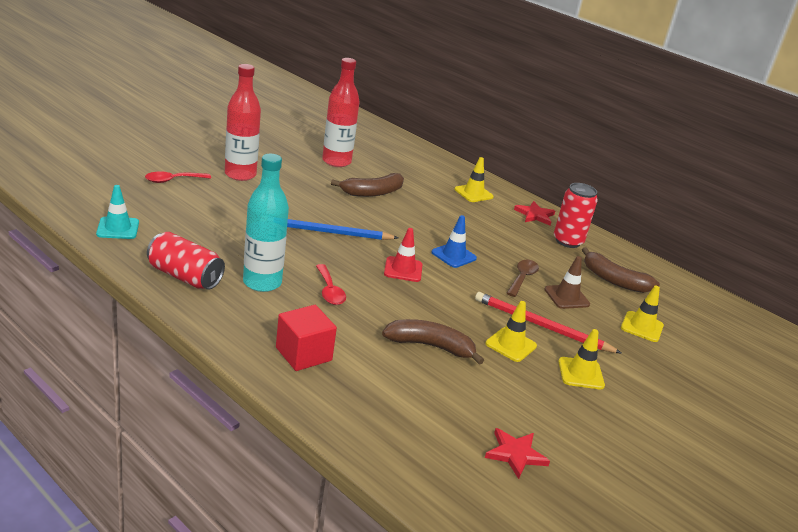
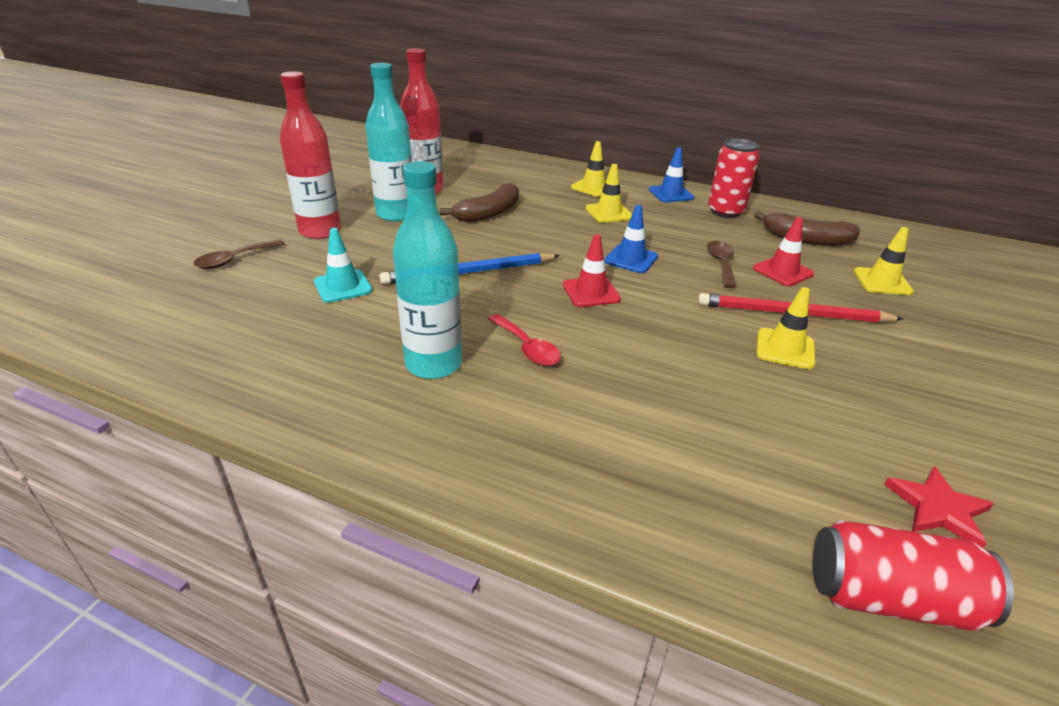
camera: 15 degrees left, 5 degrees up
(118, 228) = (183, 347): turquoise traffic cone -> turquoise traffic cone (343, 286)
(173, 180) = (234, 260): red spoon -> brown spoon
(184, 276) = (320, 390): red can -> red can (890, 598)
(301, 176) = (396, 214): none -> turquoise bottle
(303, 354) = (560, 455): red cube -> none
(430, 346) = (703, 383): brown banana -> none
(535, 215) = (671, 194): red star -> blue traffic cone
(566, 297) = (782, 271): brown traffic cone -> red traffic cone
(581, 373) = (886, 359): yellow traffic cone -> yellow traffic cone (608, 213)

